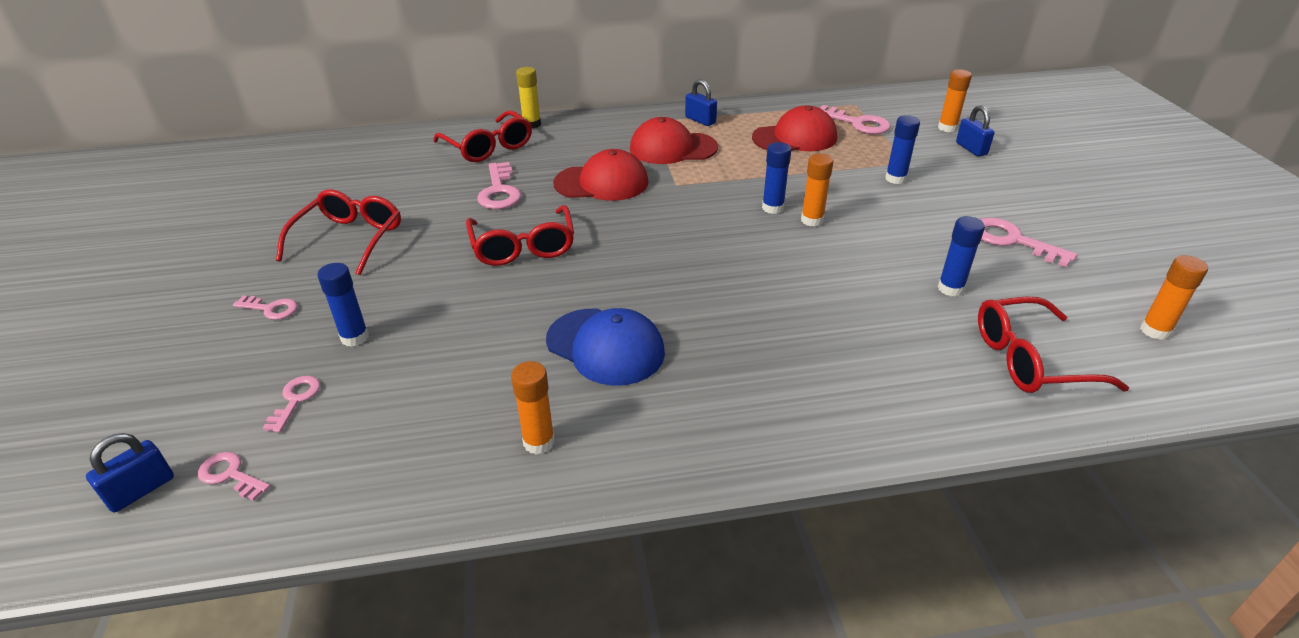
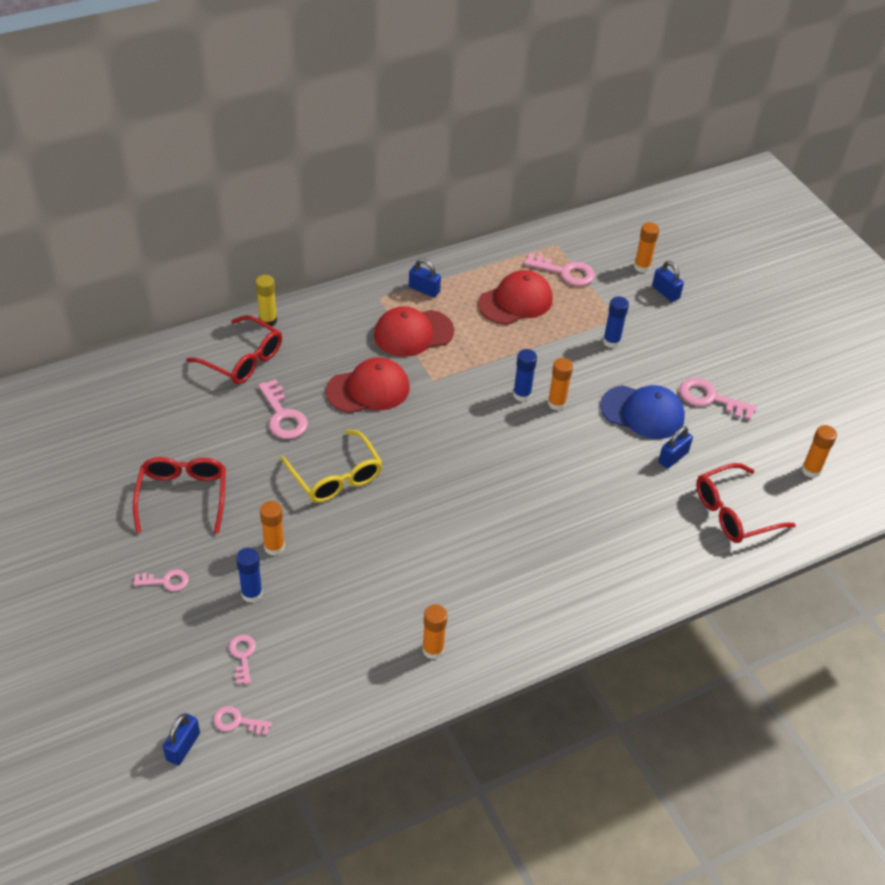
camera: 20 degrees left, 10 degrees up
(412, 298) = (274, 547): none -> orange glue stick
(523, 246) = (335, 476): red glasses -> yellow glasses
(605, 346) = (444, 562): blue cap -> blue cap (642, 412)
(950, 288) = (673, 457): blue glue stick -> blue padlock

